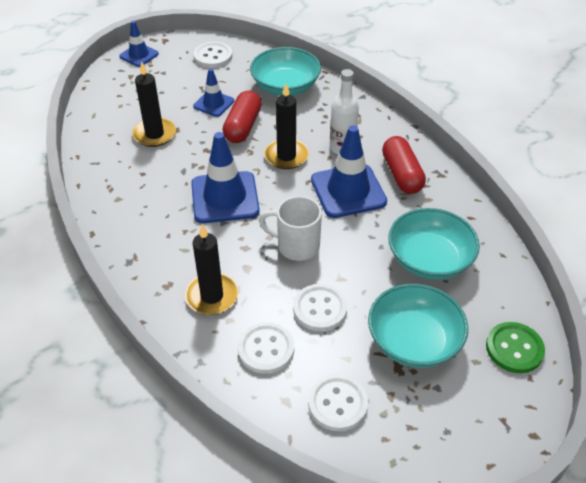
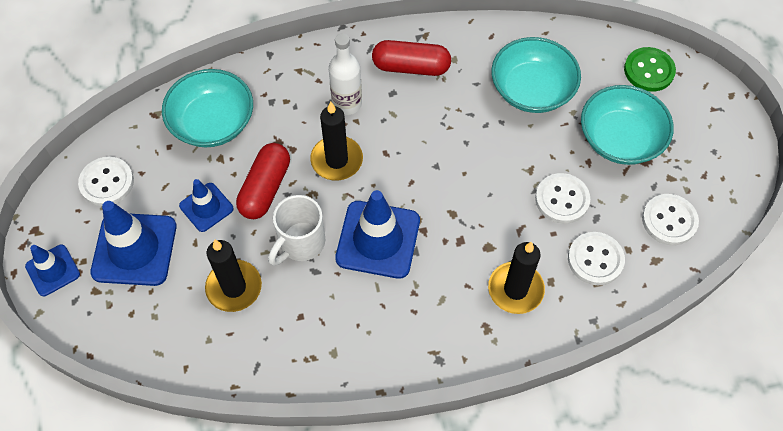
camera: 70 degrees left, 15 degrees up
(242, 126) = (265, 188): red capsule -> red capsule turned 75 degrees clockwise
(296, 246) = (475, 193): white mug -> white mug (301, 243)
(348, 191) = (415, 121): blue traffic cone -> blue traffic cone (134, 249)

